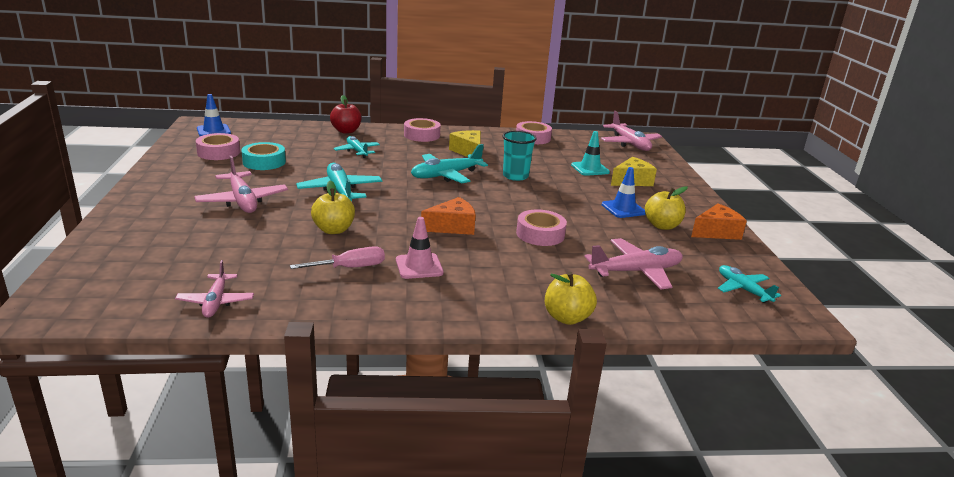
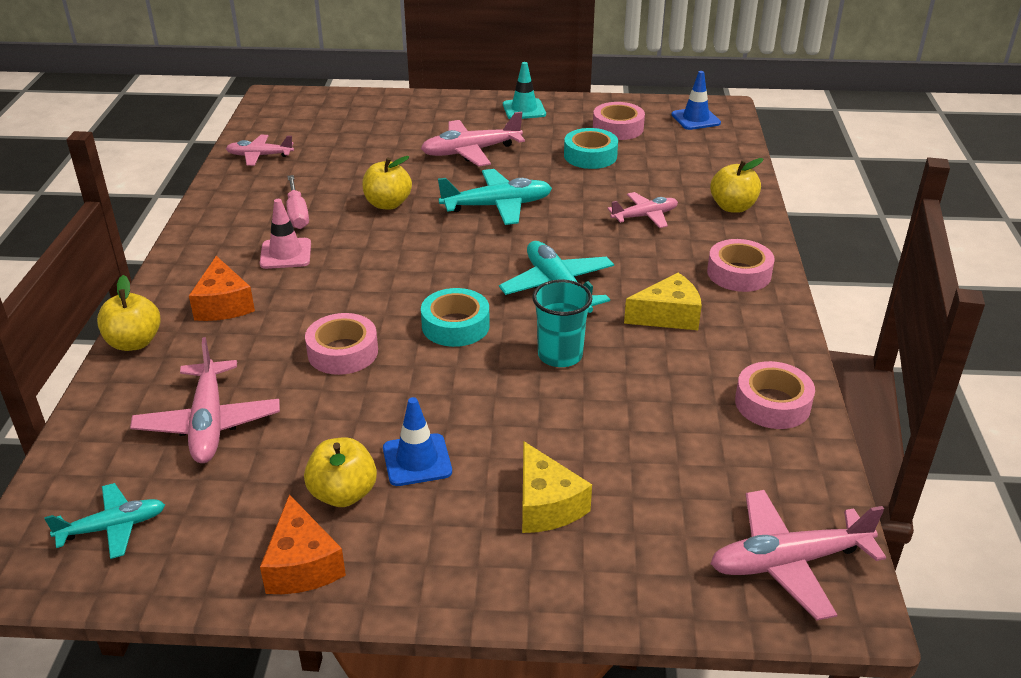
camera: 100 degrees right, 10 degrees up
(346, 131) = (732, 207): red apple -> yellow apple
(357, 151) = (645, 216): turquoise plane -> pink plane
(452, 227) = (380, 282): orange cheese -> orange cheese (223, 304)
(497, 202) = (455, 325): none -> turquoise tape
(590, 169) = (607, 456): turquoise traffic cone -> turquoise traffic cone (524, 109)

